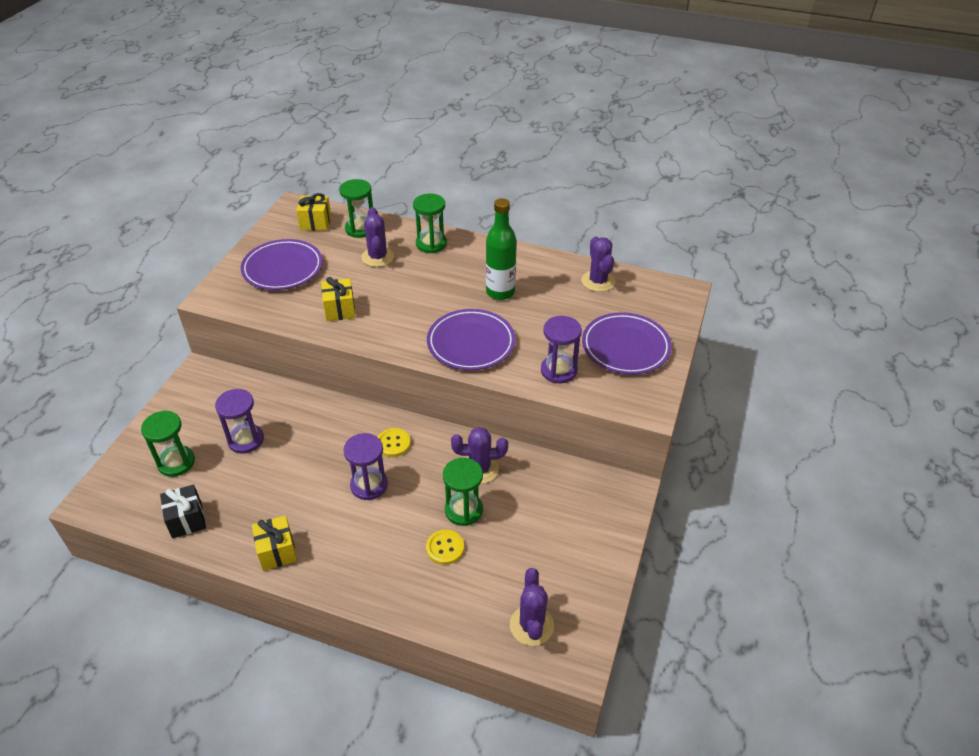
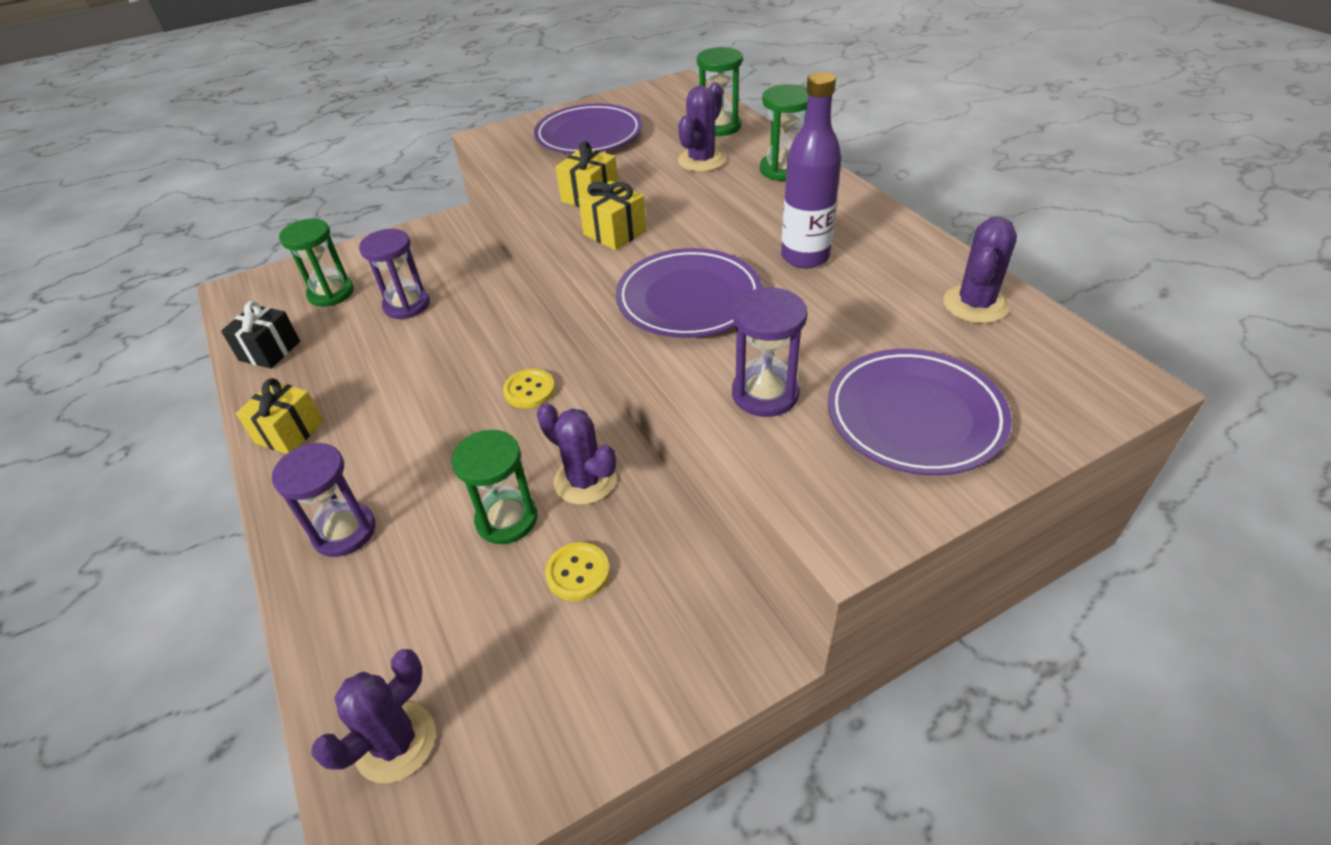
camera: 45 degrees right, 0 degrees up
(315, 223) = (679, 105): yellow gift -> yellow gift (615, 233)
(369, 485) = (450, 420): purple hourglass -> purple hourglass (344, 531)
(445, 548) = (432, 550): yellow button -> yellow button (578, 573)
(500, 292) = (805, 257): green bottle -> purple bottle

